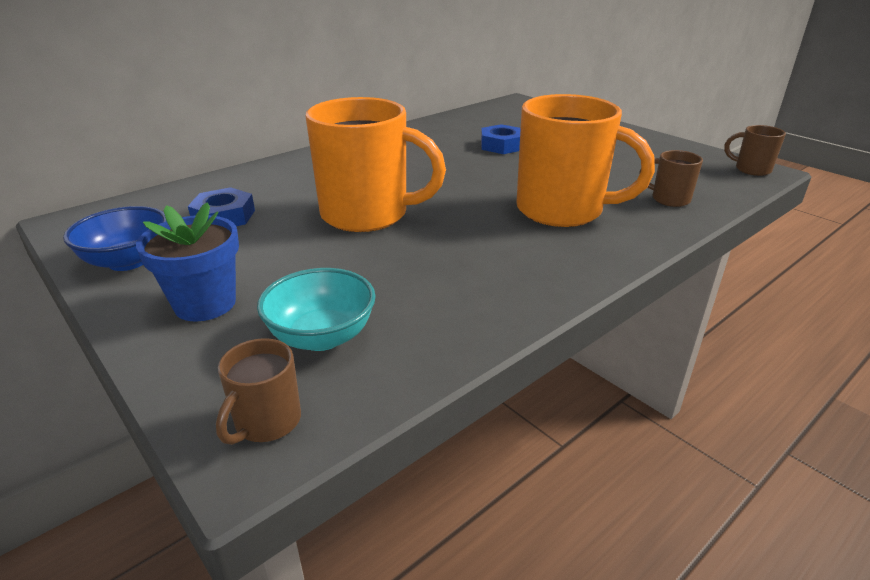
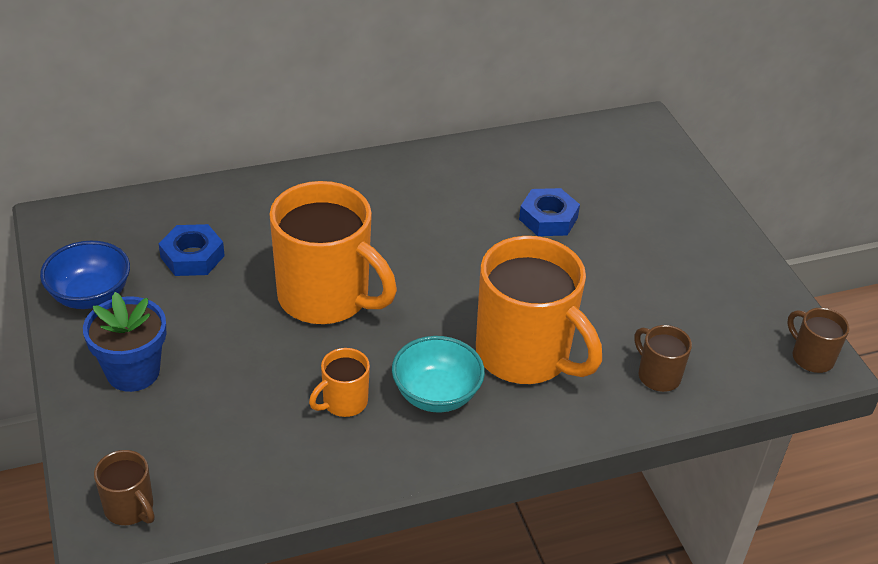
camera: 20 degrees right, 10 degrees up
(266, 422) = (130, 508): brown mug -> brown mug turned 90 degrees counterclockwise
(322, 336) = (206, 441): turquoise bowl -> turquoise bowl (436, 395)
(440, 273) = (343, 402): none -> orange mug

